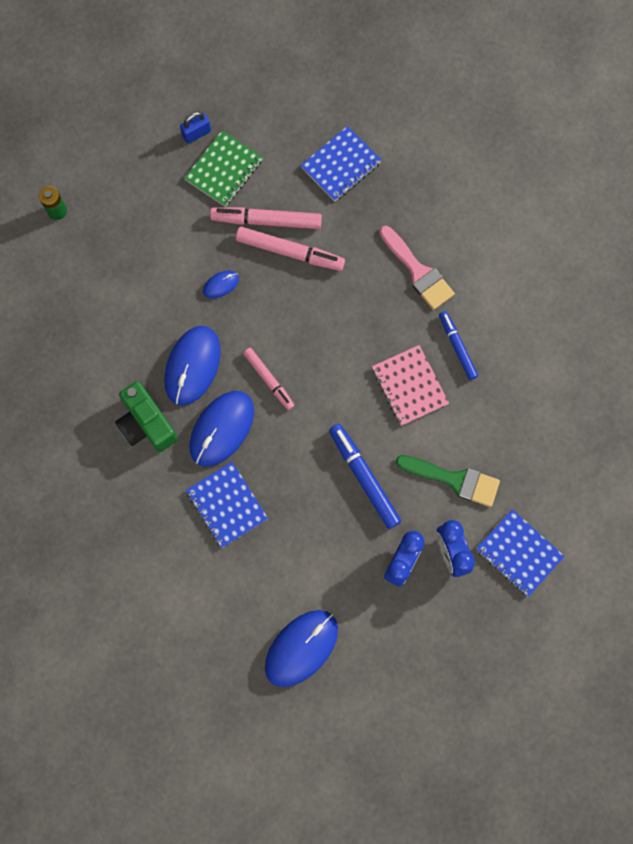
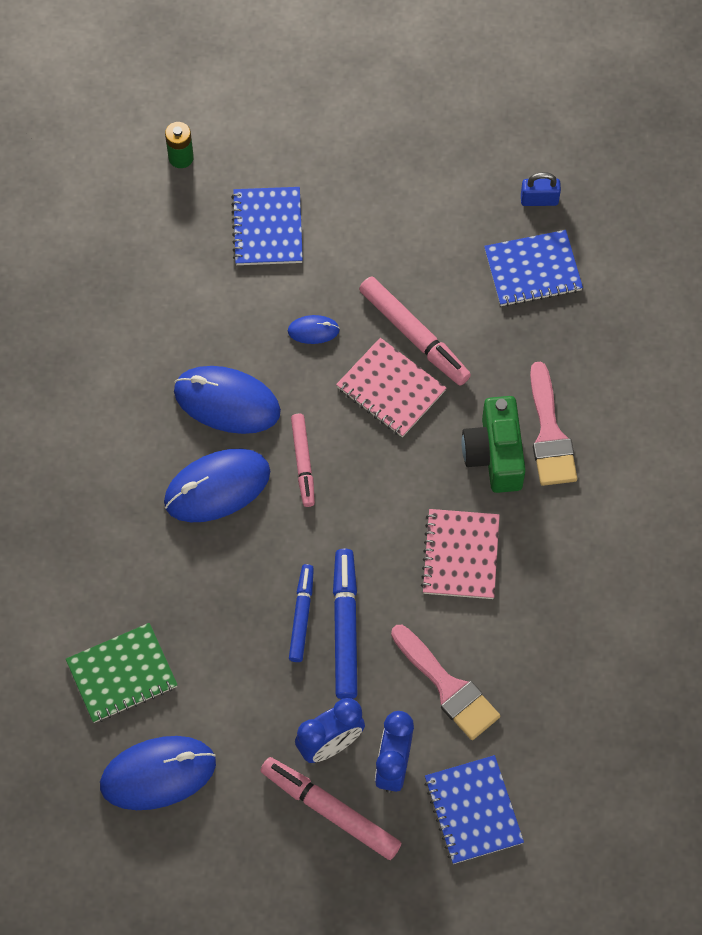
camera: 30 degrees right, 10 degrees down
(146, 424) = (137, 437): green camera -> green camera (494, 454)
(192, 366) = (227, 402): blue mouse -> blue mouse turned 60 degrees clockwise
(196, 133) = (388, 152): blue padlock -> blue padlock (539, 199)
(224, 170) = (394, 207): green notebook -> green notebook (122, 674)
(227, 505) = (171, 572): blue notebook -> blue notebook (267, 228)
(266, 221) = (408, 288): pink marker -> pink marker (330, 811)
(296, 298) = (390, 389): none -> pink notebook
(454, 480) = (448, 687): green brush -> pink brush
(457, 347) = (544, 542): blue marker -> blue marker (301, 615)

